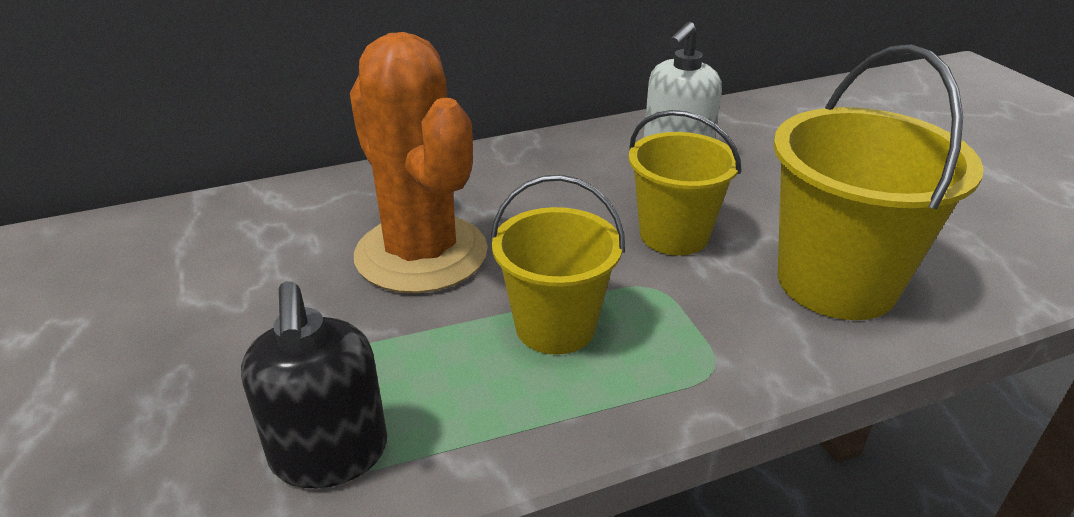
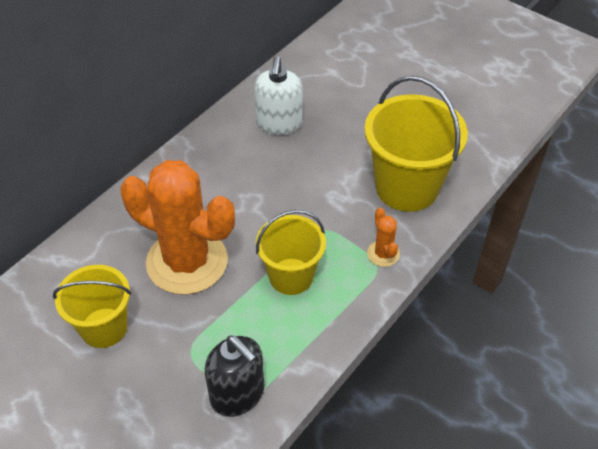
camera: 30 degrees left, 15 degrees up
(674, 235) = (313, 189): yellow bucket -> yellow bucket (104, 327)
(736, 355) = (383, 254): none -> orange cactus

